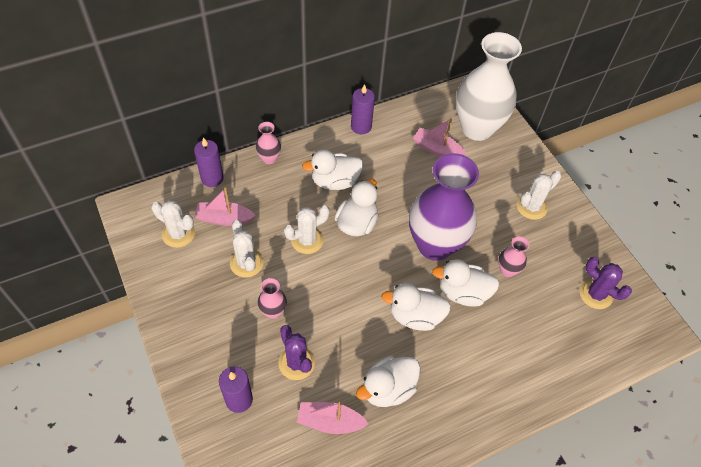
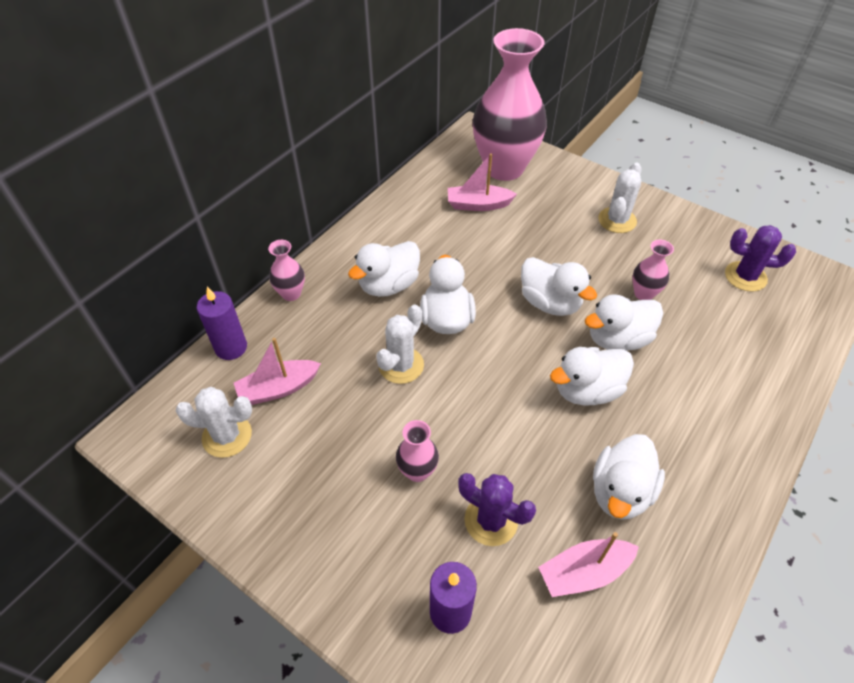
camera: 25 degrees left, 5 degrees down
(246, 263) = (343, 428): white cactus -> none
(361, 126) = (378, 215): purple candle -> none
(435, 245) = (550, 303): purple vase -> white duck
(477, 128) = (504, 168): white vase -> pink vase

